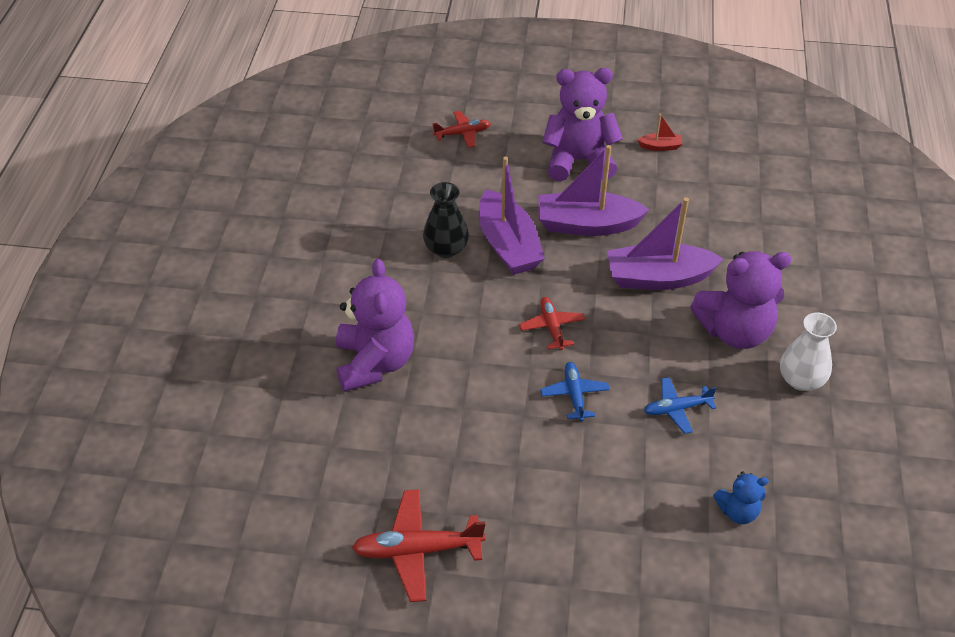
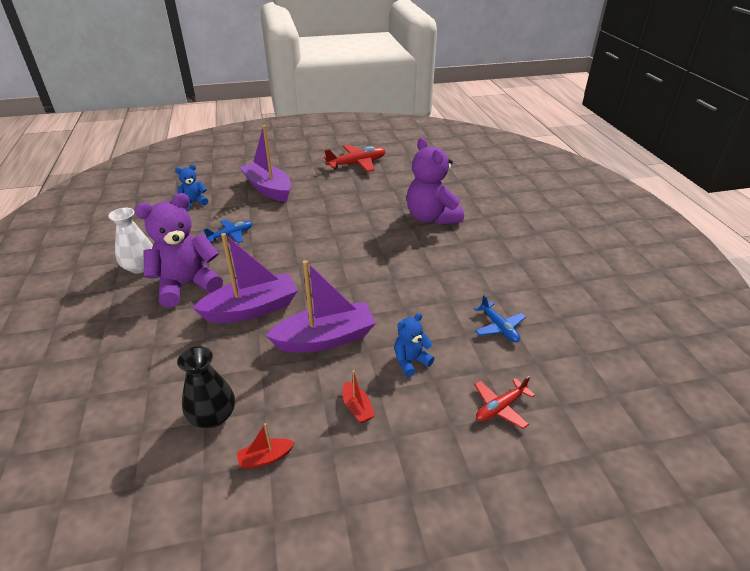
camera: 160 degrees right, 10 degrees down
(446, 248) = (434, 290): black vase -> black vase (213, 416)
(508, 245) = (387, 304): purple boat -> purple boat (268, 189)
(515, 184) = (411, 361): none -> blue teddy bear
(552, 327) = (327, 258): red plane -> none
(574, 394) = (299, 228): blue plane -> blue plane (499, 327)
(578, 161) = (357, 408): purple teddy bear -> red boat

